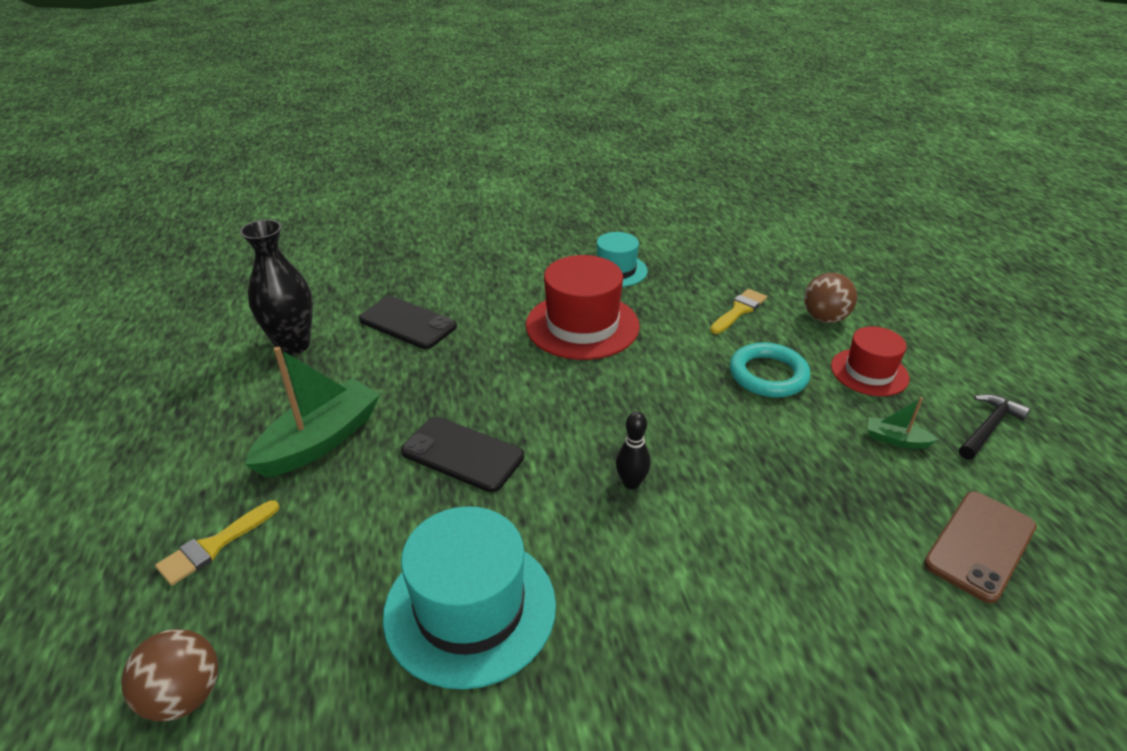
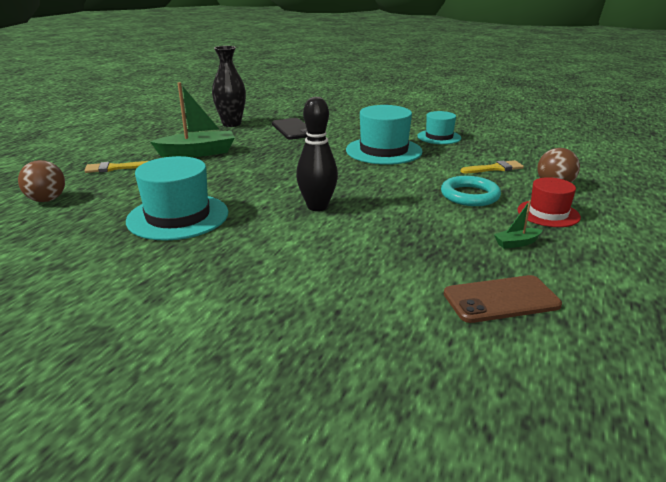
camera: 35 degrees right, 10 degrees down
(462, 454) = (251, 174): black phone -> none
(582, 325) = (383, 151): red hat -> turquoise hat
(631, 483) = (317, 207): black bowling pin -> black bowling pin, size x1.80
(896, 440) = (516, 243): green boat -> green boat turned 75 degrees counterclockwise
(989, 427) = (605, 261): black hammer -> none

